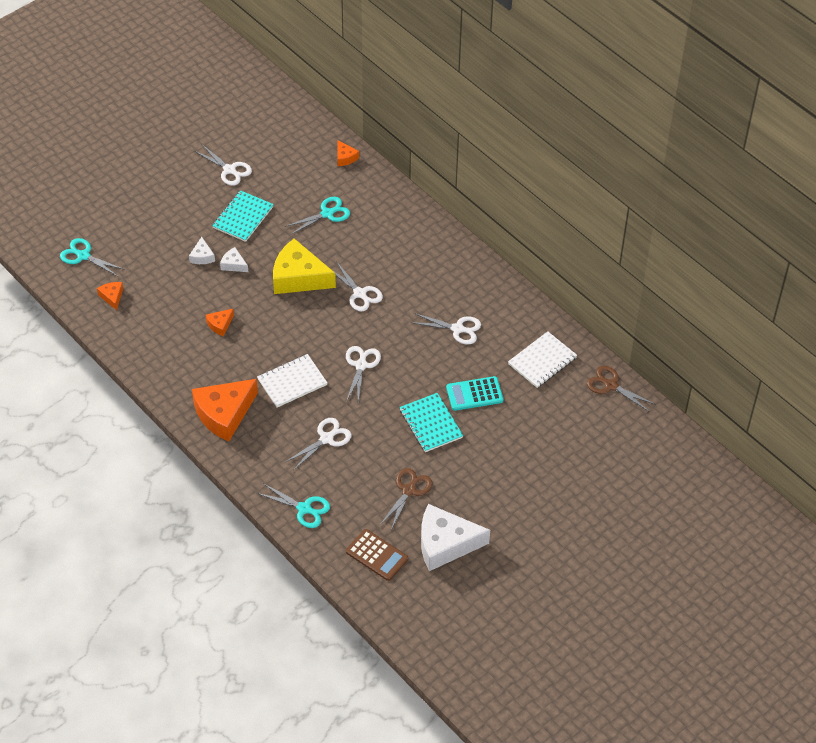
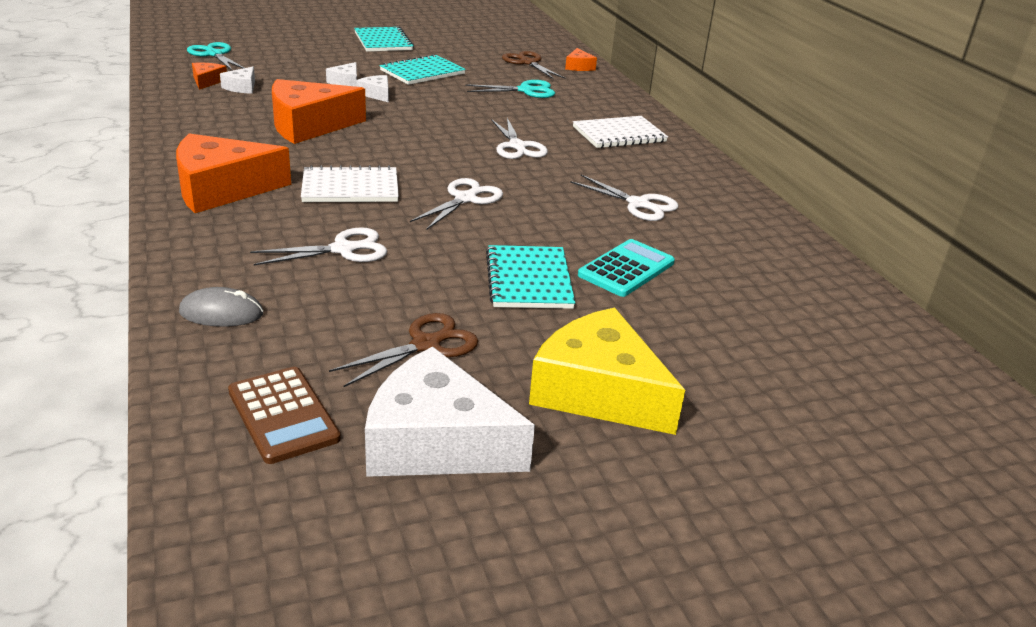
camera: 20 degrees right, 20 degrees down
(141, 295) = (242, 87): none -> white cheese
(184, 178) = (383, 41): none -> turquoise notebook
(220, 325) = (308, 125): orange cheese -> orange cheese, size x2.20
(230, 170) = (439, 47): white scissors -> none
(298, 277) = (447, 119): yellow cheese -> yellow cheese (598, 391)
(304, 509) = (221, 313): turquoise scissors -> grey mouse
(474, 394) = (626, 269): turquoise calculator -> turquoise calculator turned 120 degrees clockwise
(542, 361) = (763, 265): white notebook -> white notebook (619, 134)
(610, 385) = (883, 322): brown scissors -> brown scissors (527, 63)

